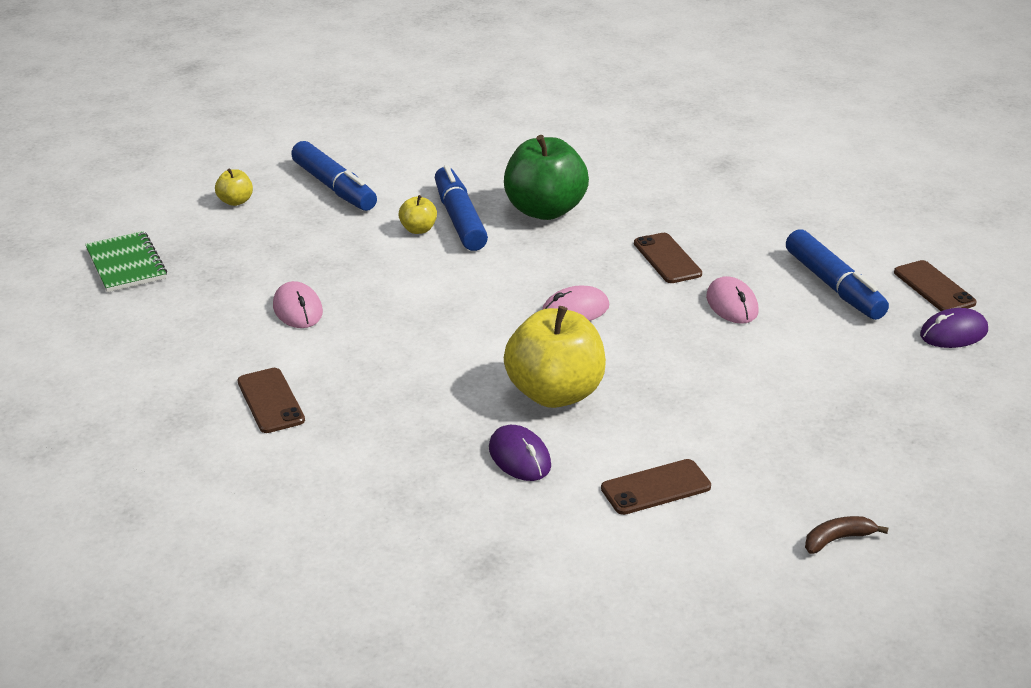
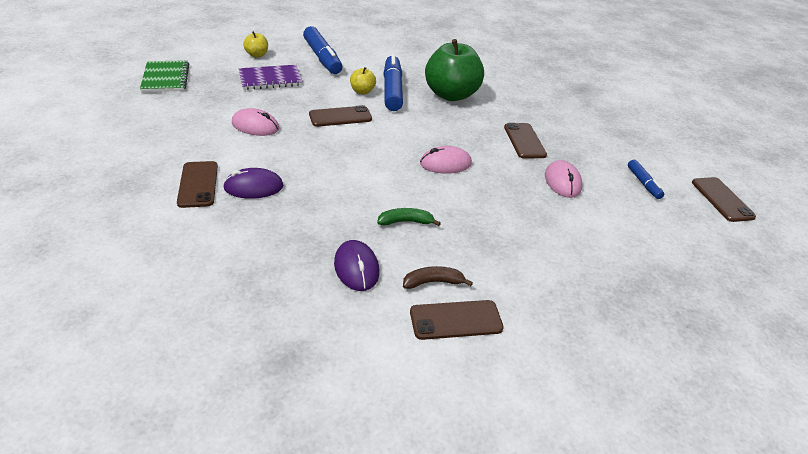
camera: 10 degrees right, 5 degrees up
(278, 236) = (270, 79): none -> purple notebook
(298, 309) = (255, 126): pink mouse -> pink mouse turned 60 degrees counterclockwise
(406, 273) = (340, 117): none -> brown phone
(555, 393) = (406, 222): yellow apple -> green banana
(834, 286) = (643, 183): blue marker -> blue marker, size x0.51
(837, 539) = (603, 411): brown banana -> brown banana (433, 282)
(953, 333) = (734, 238): purple mouse -> purple mouse (253, 187)

